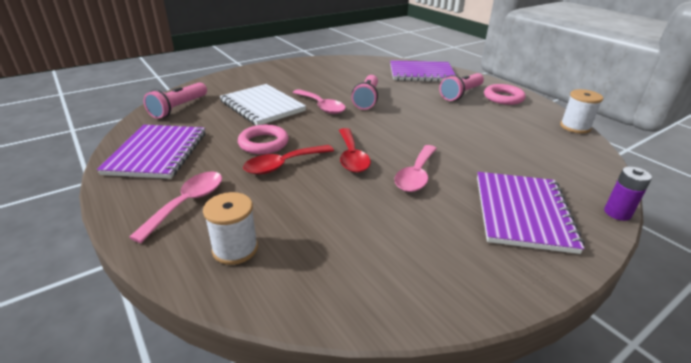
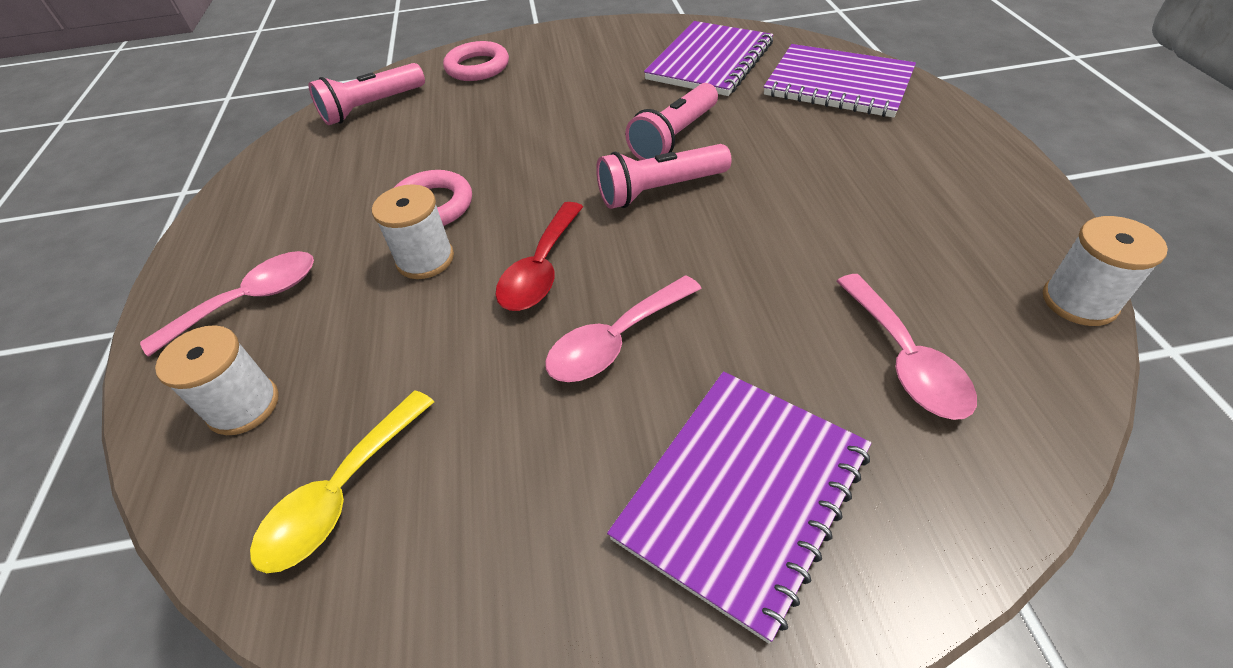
camera: 30 degrees right, 15 degrees up
(157, 153) = (283, 193): purple notebook -> purple notebook (710, 61)
(262, 106) = (489, 123): white notebook -> none
(283, 165) = (425, 259): red spoon -> white spool
(321, 106) = (582, 140): pink spoon -> pink spoon (905, 359)
(337, 267) = (342, 494): none -> yellow spoon
(461, 94) = (878, 154): pink flashlight -> pink flashlight (660, 190)
(503, 98) = (969, 181): pink ring -> pink ring (477, 67)
(617, 213) = (958, 573): purple battery -> none

